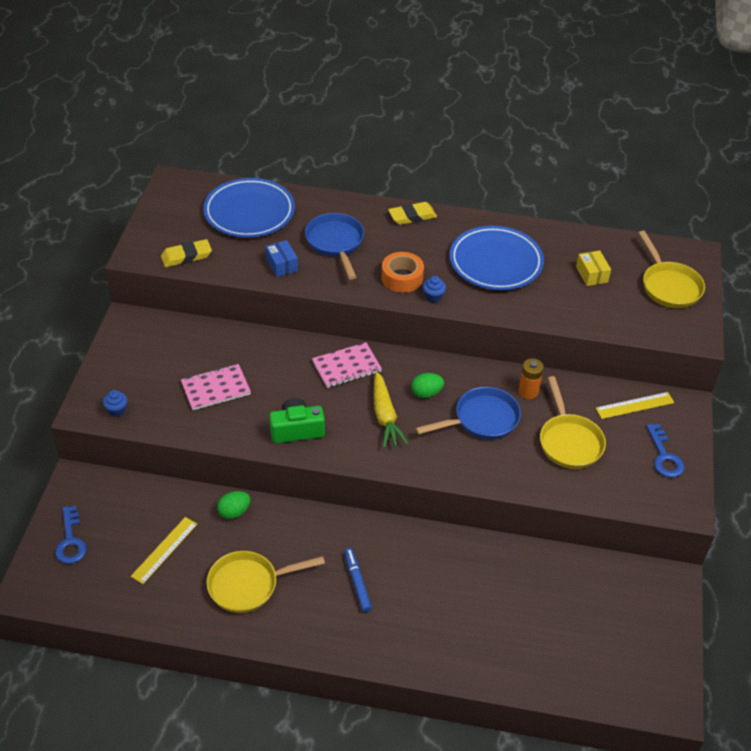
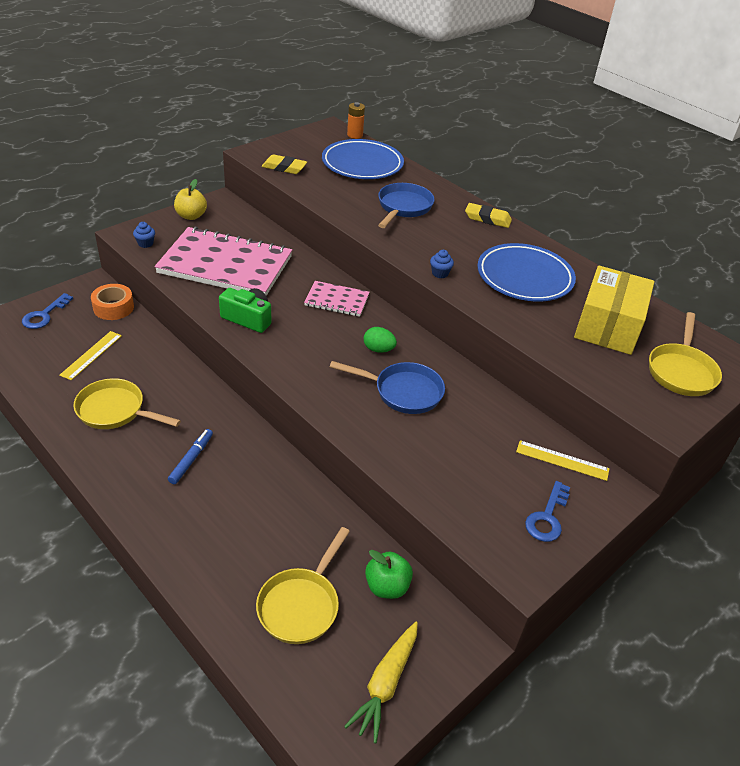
camera: 35 degrees right, 5 degrees down
(121, 354) = (191, 216): none -> yellow apple
(164, 550) = (91, 355): yellow ruler -> yellow ruler turned 45 degrees counterclockwise
(216, 388) = (225, 265): pink notebook -> pink notebook, size x2.07
(234, 512) = (165, 360): green egg -> none
(282, 265) = (345, 201): blue box -> none
(385, 416) = (326, 346): yellow carrot -> yellow carrot (385, 684)
(402, 278) = (429, 250): orange tape -> orange tape (113, 307)
(528, 391) = (469, 395): orange battery -> orange battery (355, 135)
(569, 441) = (464, 451): yellow pan -> yellow pan (301, 604)
(590, 579) = (387, 586): none -> green apple
(591, 274) = (608, 326): yellow box -> yellow box, size x2.22

